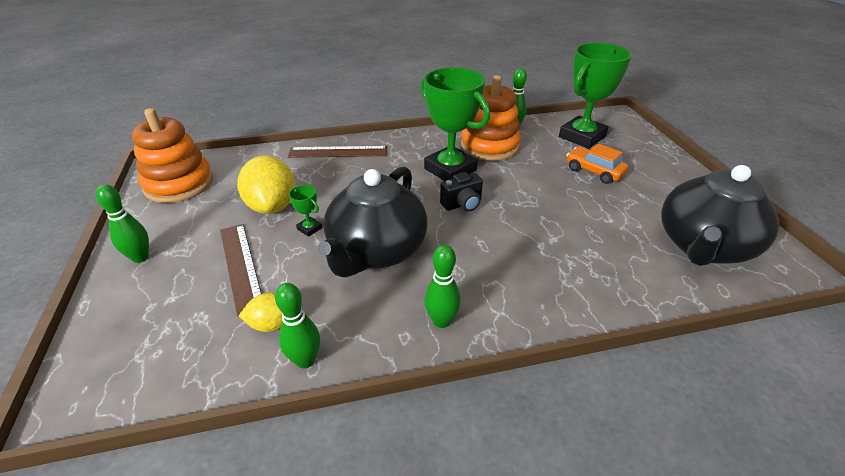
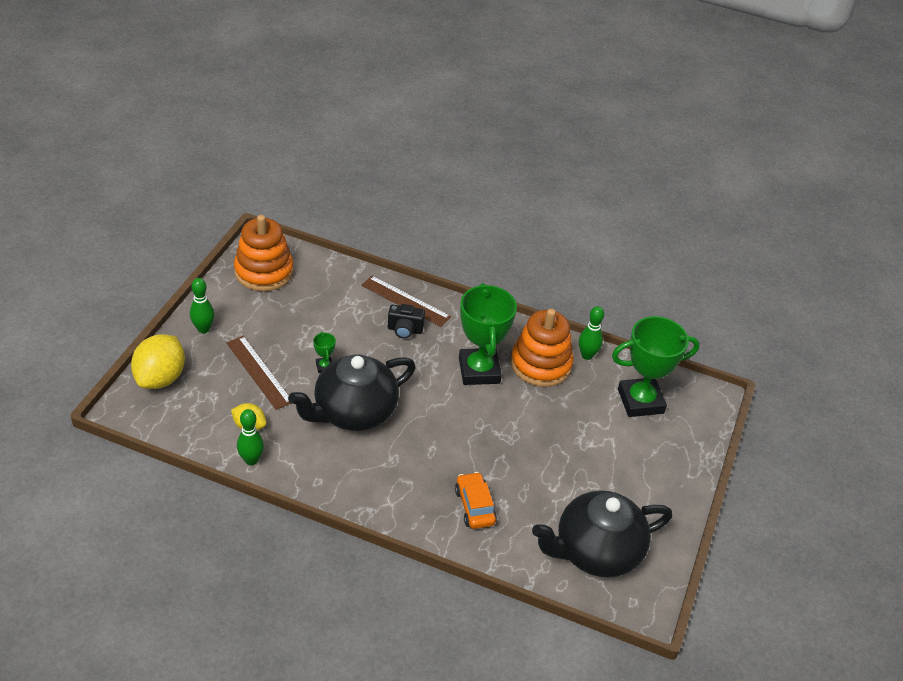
camera: 30 degrees right, 5 degrees up
(241, 266) = (259, 372): brown ruler -> brown ruler turned 45 degrees counterclockwise
(272, 206) = (314, 331): yellow lemon -> yellow lemon (161, 378)
(441, 321) = (348, 485): green bowling pin -> none
(462, 204) = (453, 409): black camera -> black camera (405, 330)
(594, 171) = (601, 441): orange car -> orange car (474, 506)

